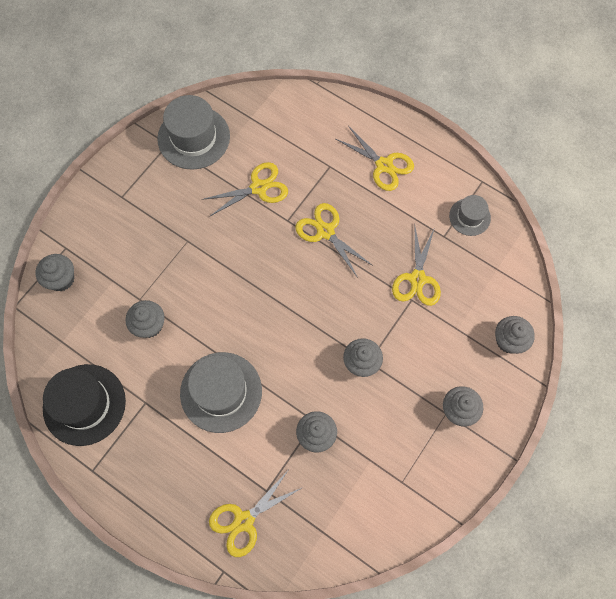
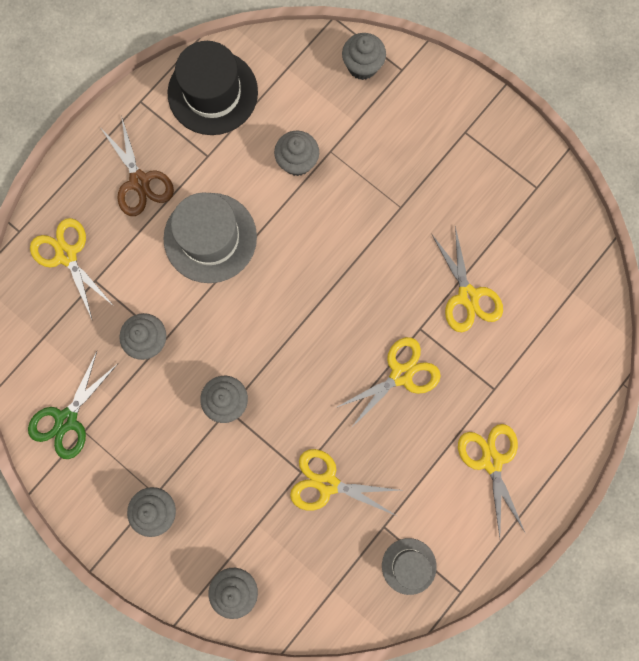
camera: 95 degrees right, 10 degrees up
(171, 461) = (139, 182): none -> brown scissors
(193, 137) = (544, 219): grey hat -> none
(384, 165) = (491, 461): yellow scissors -> yellow scissors turned 120 degrees clockwise
(393, 499) = (66, 419): none -> green scissors

